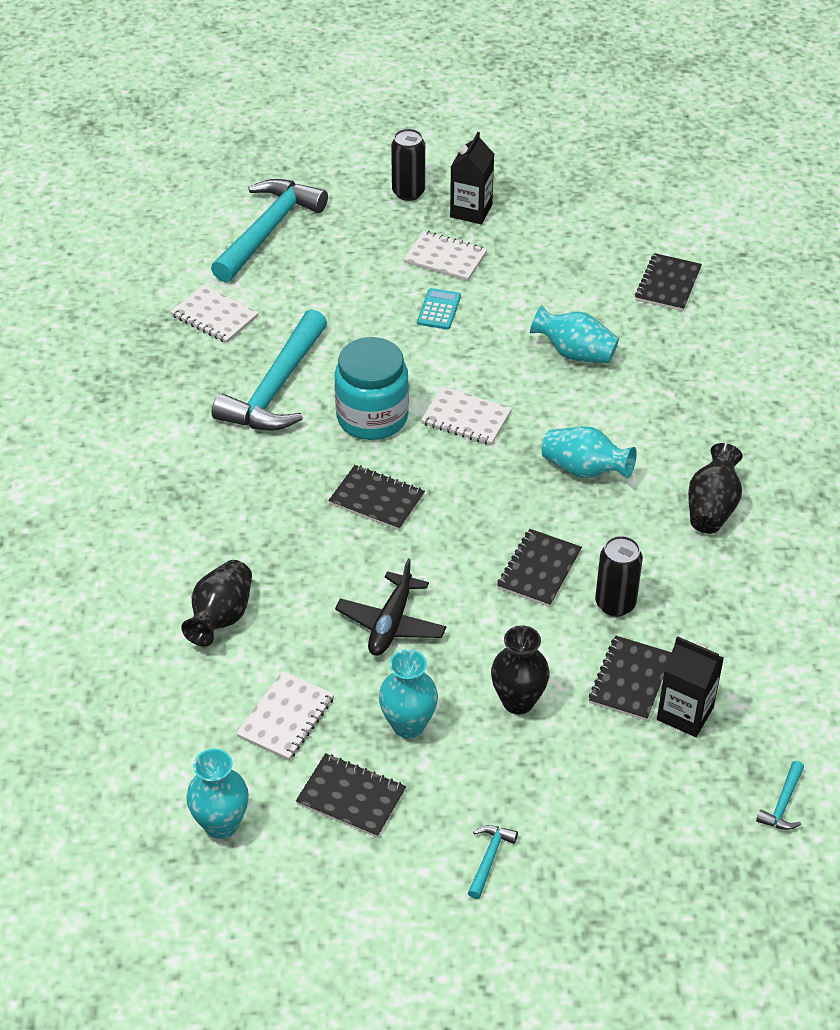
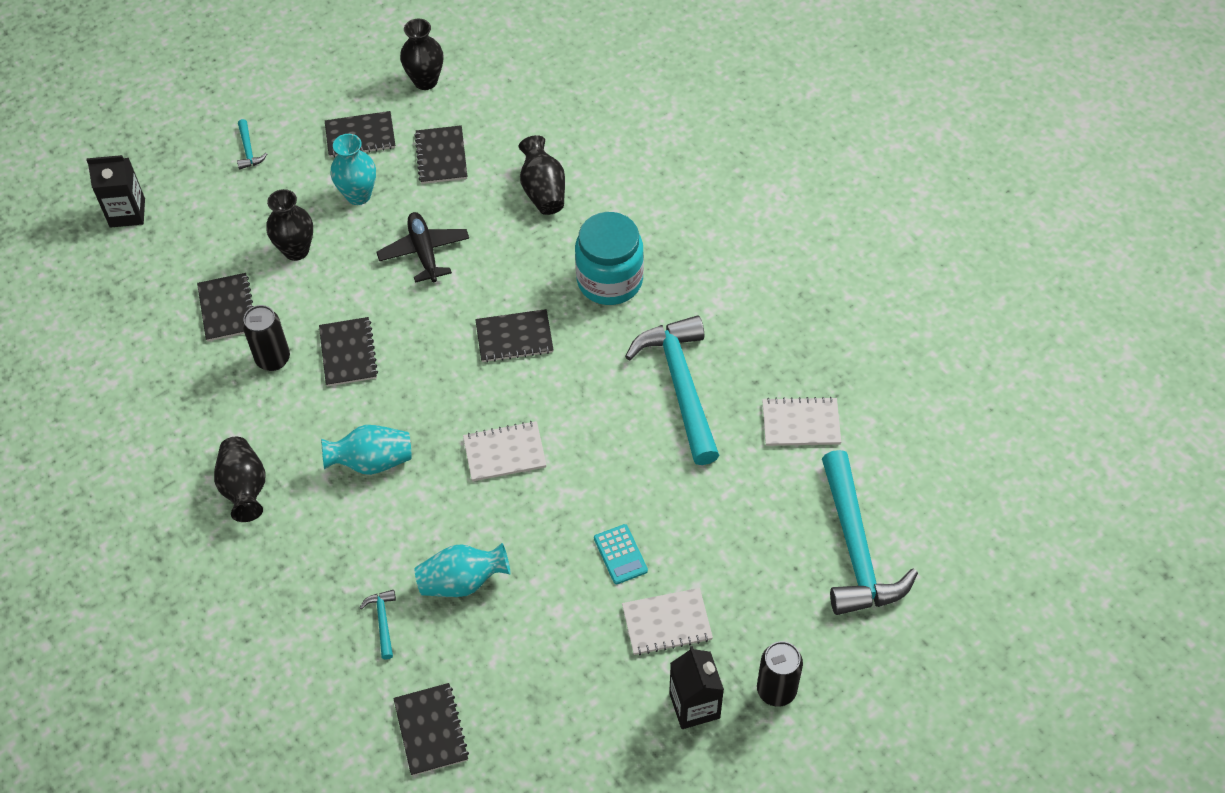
camera: 145 degrees right, 10 degrees up
(221, 824) = (425, 81): turquoise vase -> black vase
(286, 717) = (441, 156): white notebook -> black notebook
(372, 417) = (580, 406): turquoise jar -> turquoise jar (609, 280)
(685, 713) = (174, 307): black carton -> black carton (127, 213)
(783, 804) = (74, 283): turquoise hammer -> turquoise hammer (382, 621)

